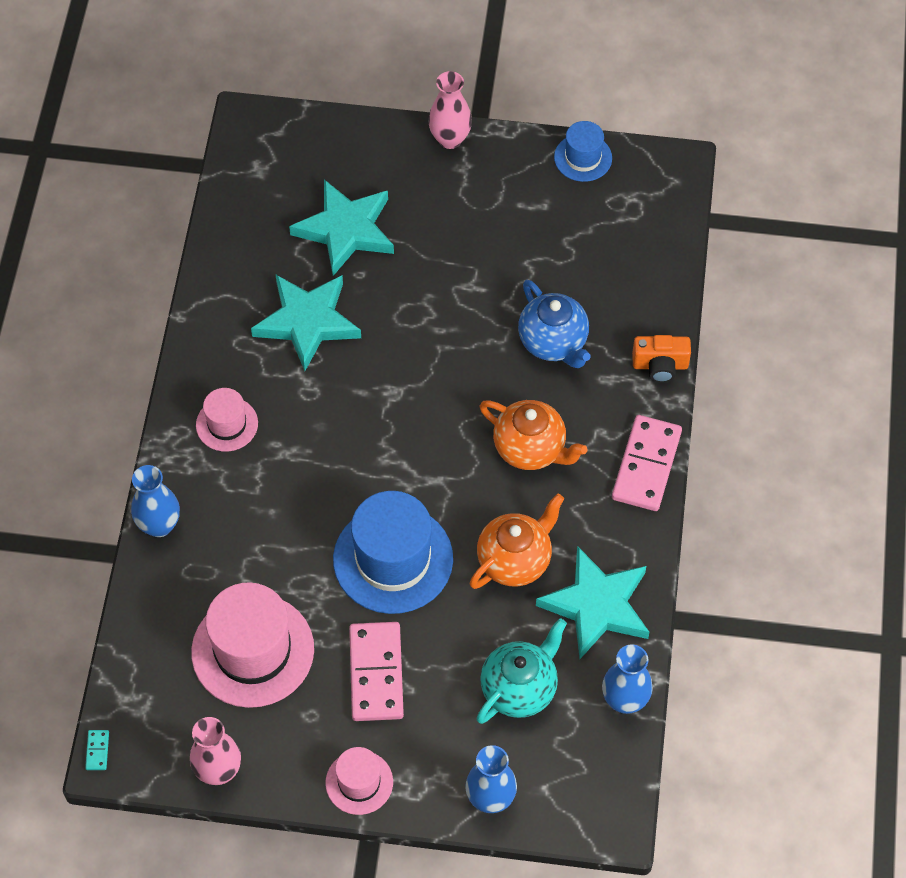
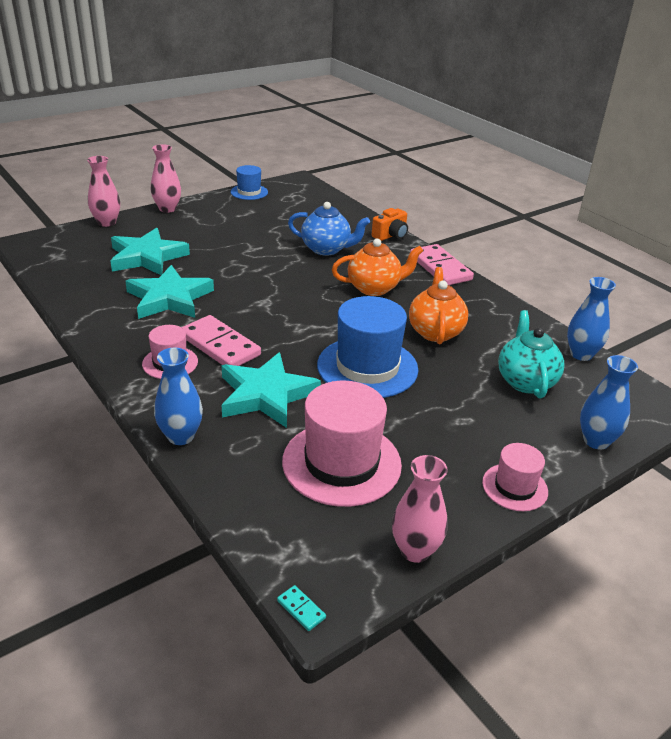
camera: 45 degrees left, 25 degrees down
(359, 129) = (107, 222): none -> pink vase
(376, 673) = (438, 424): pink domino -> pink domino (220, 345)
(597, 605) = (504, 326): turquoise star -> turquoise star (266, 394)

